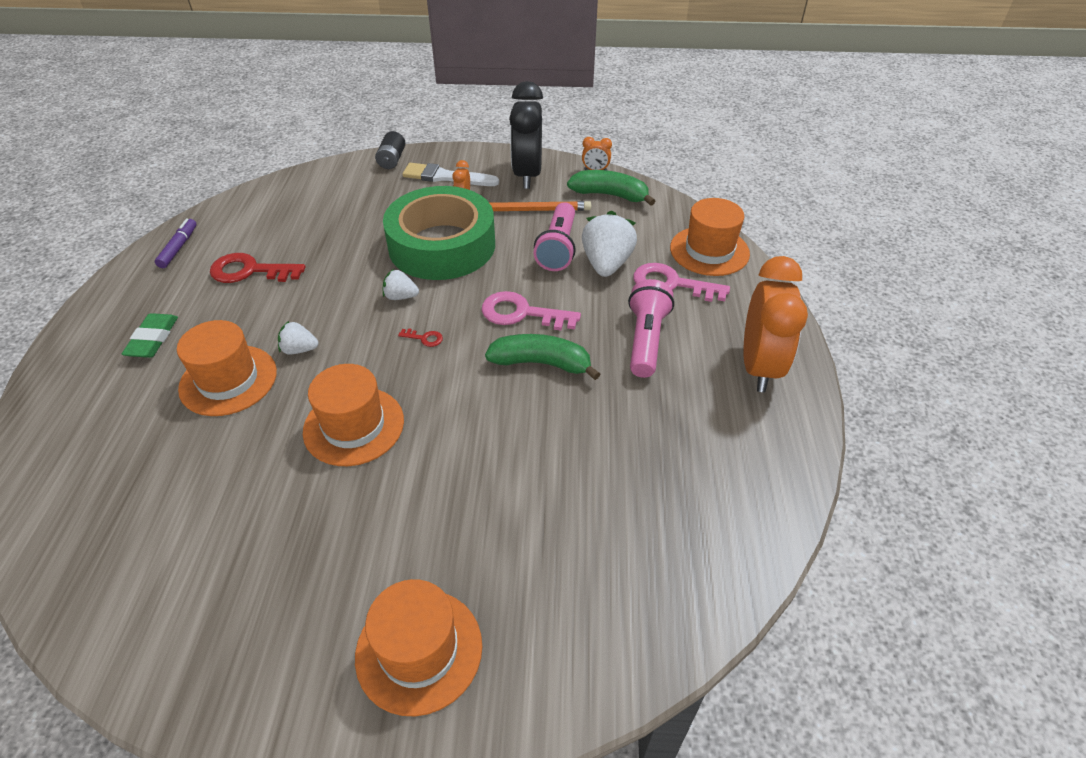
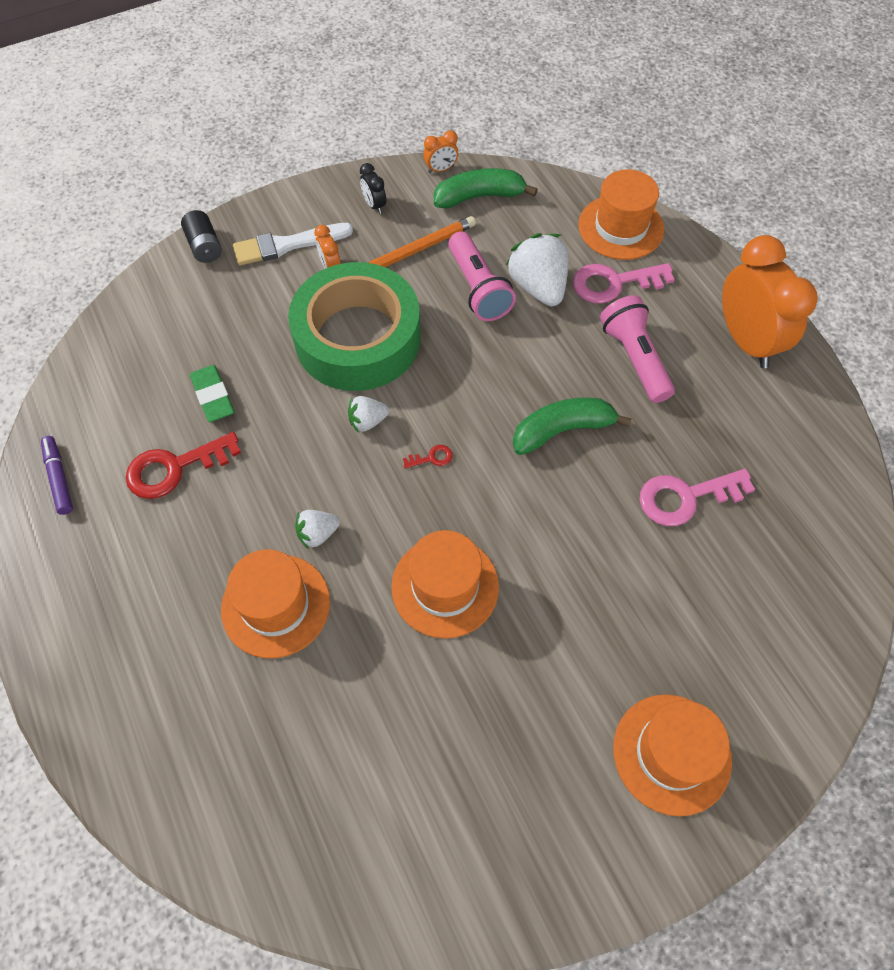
camera: 30 degrees left, 15 degrees up
(153, 339) = (146, 603): green eraser -> green eraser (213, 396)
(521, 313) = (501, 383): pink key -> pink key (685, 497)
(527, 175) = (374, 205): black clock -> black clock, size x0.42

